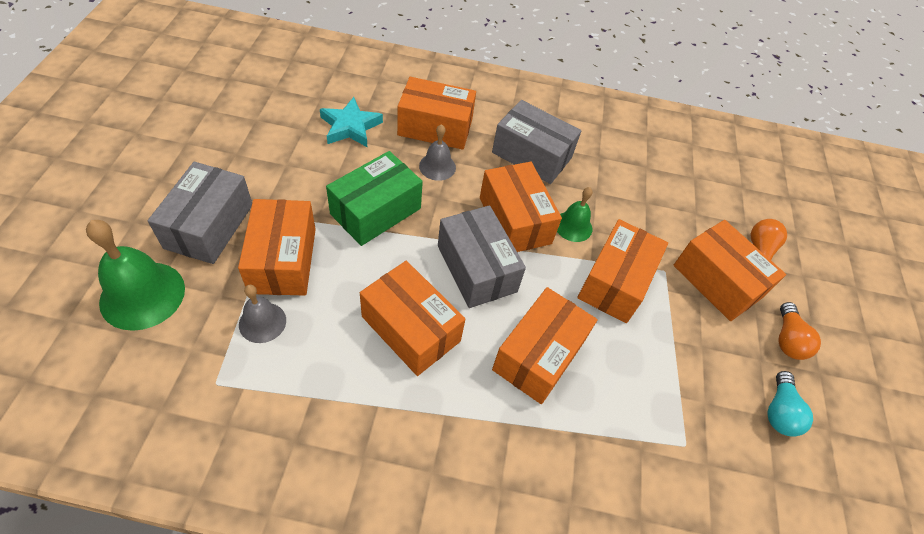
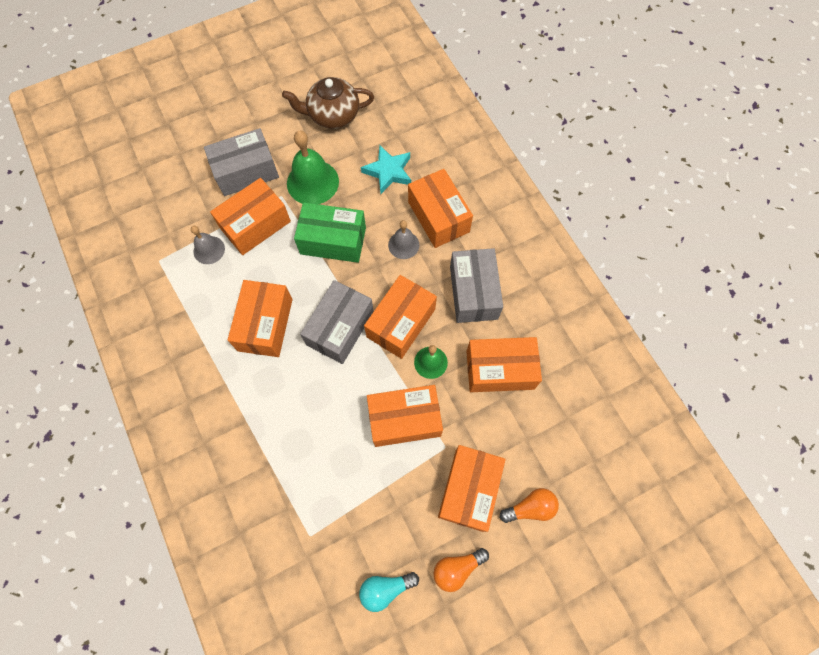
camera: 60 degrees right, 15 degrees up
(142, 295) = (180, 184): green bell -> green bell (312, 182)
(238, 121) = (332, 115): none -> brown teapot
(539, 355) = (305, 408): orange box -> orange box (500, 370)

